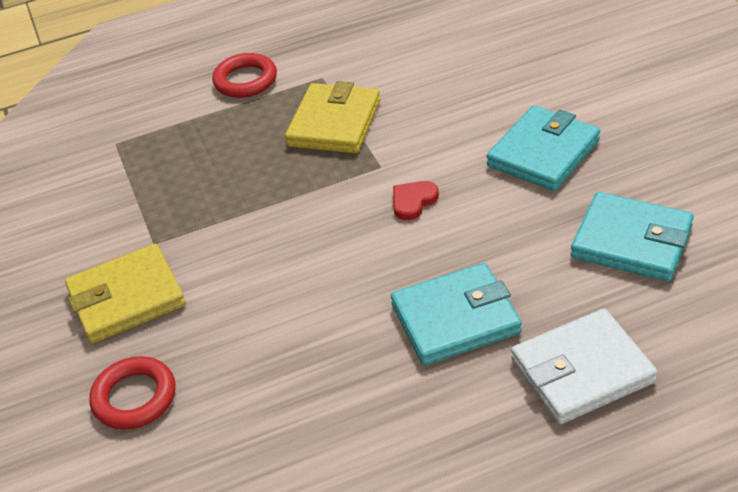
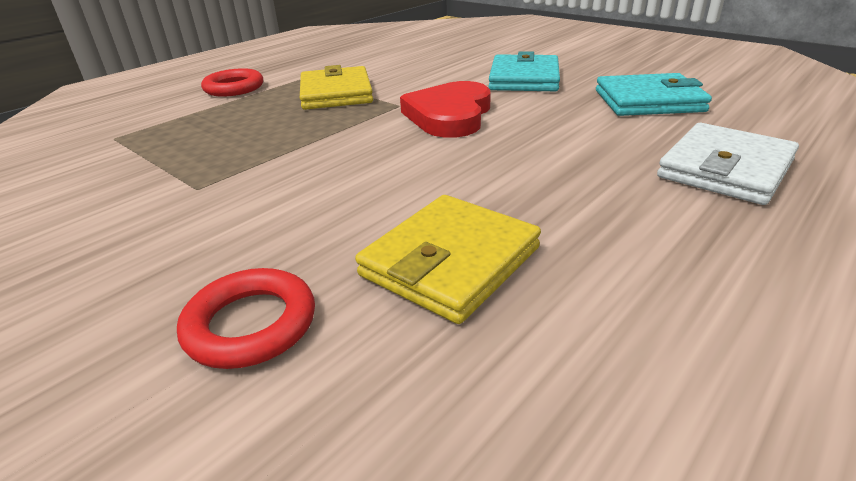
camera: 30 degrees left, 10 degrees down
(126, 298) = (184, 235): yellow wallet -> yellow wallet (450, 262)
(413, 201) = (449, 115): red heart -> red heart, size x2.10
(455, 319) = (572, 166): turquoise wallet -> none

